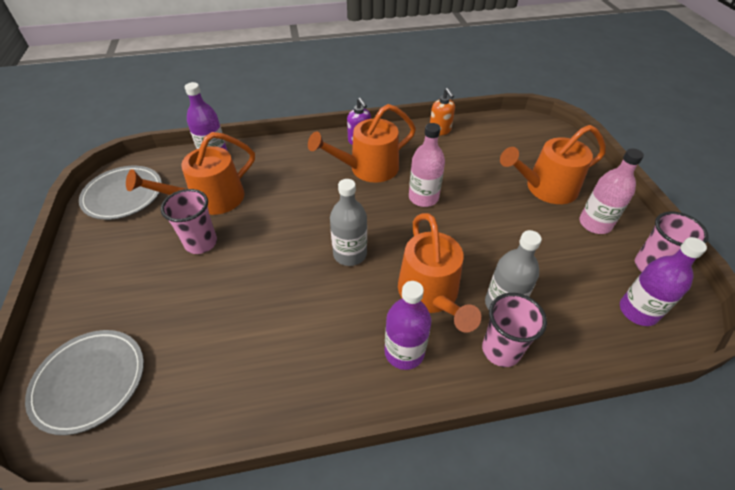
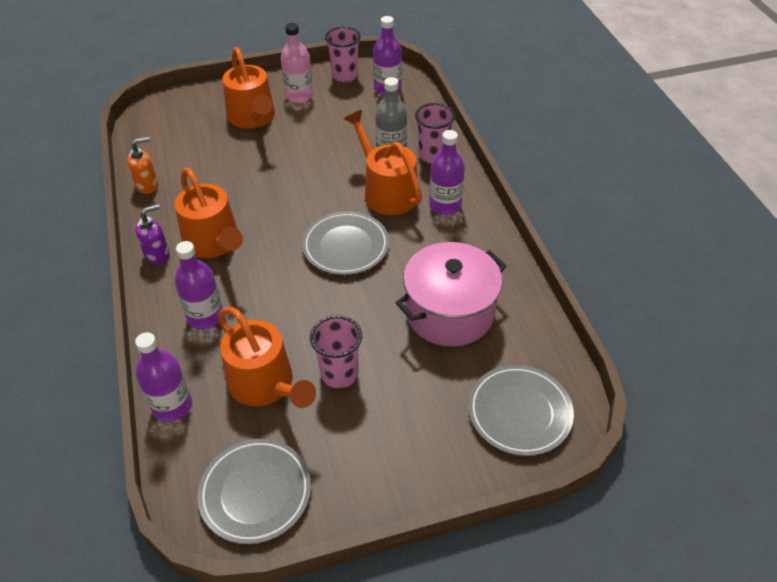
camera: 95 degrees left, 0 degrees up
(239, 335) = (449, 312): none -> pink pot
(289, 167) = (205, 316): none -> purple bottle
(350, 254) = (346, 246): grey bottle -> grey plate
(423, 198) = (265, 197): pink bottle -> none
(431, 294) = (386, 191): orange watering can -> orange watering can turned 105 degrees counterclockwise

